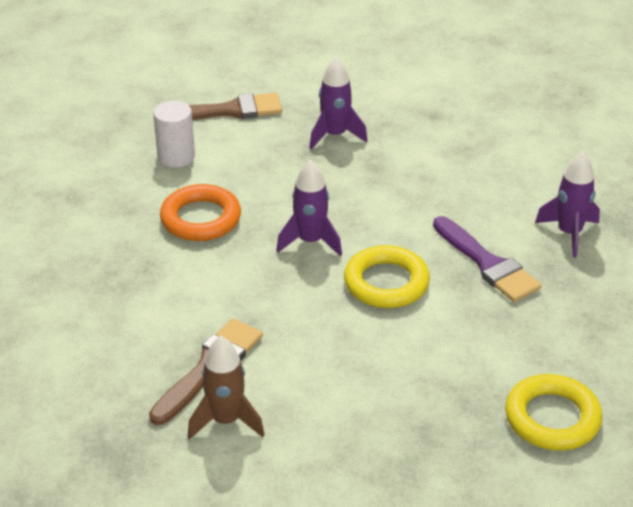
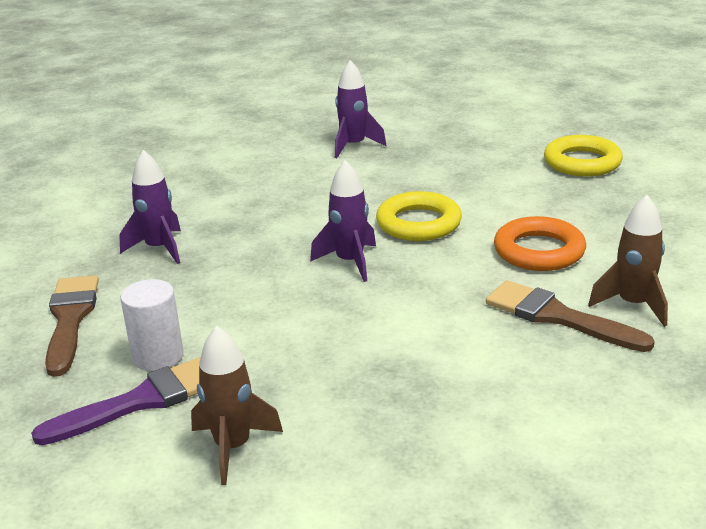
camera: 85 degrees left, 10 degrees down
(68, 201) = (233, 447): none -> brown rocket
(201, 219) = (296, 332): orange ring -> orange ring (539, 251)
(487, 264) = (393, 178): purple brush -> purple brush (141, 401)

